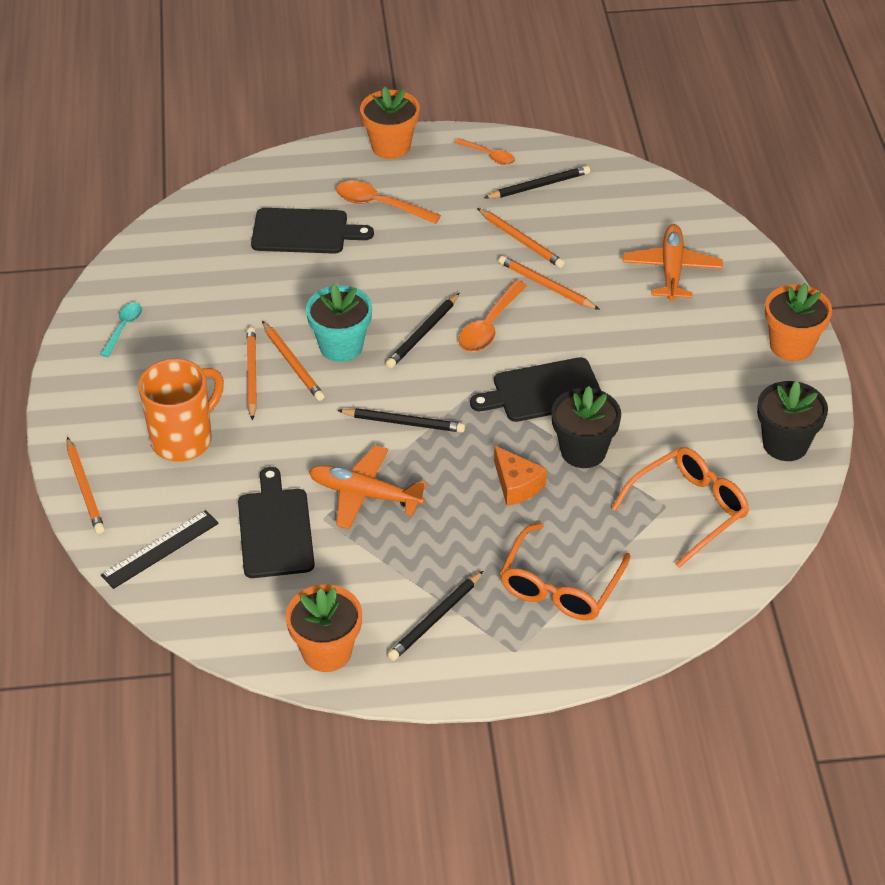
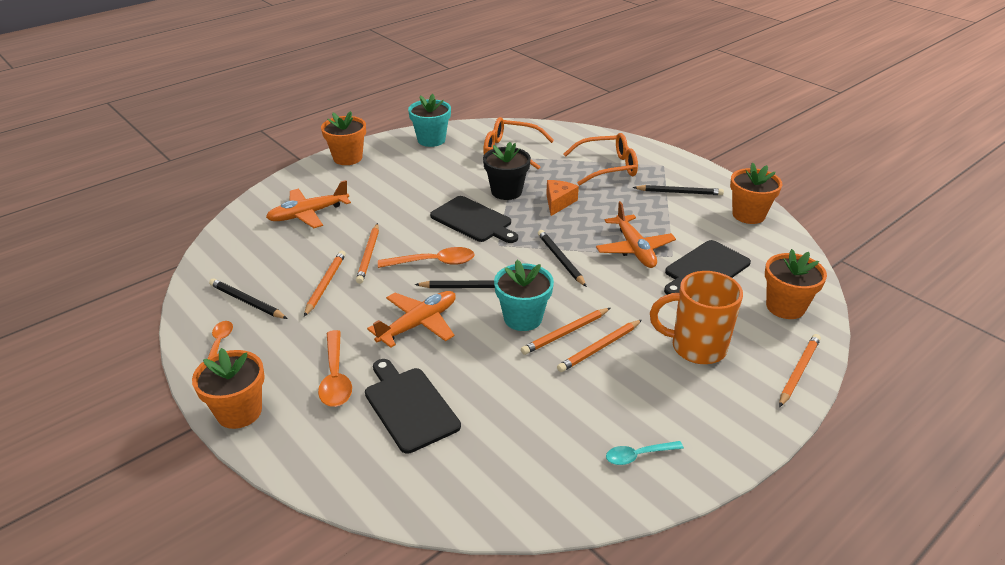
camera: 125 degrees left, 10 degrees down
(160, 549) = (785, 307): black ruler -> orange flower pot
(293, 363) = (565, 333): orange pencil -> orange pencil turned 150 degrees counterclockwise
(401, 276) = (418, 324): none -> orange plane
(785, 444) = (431, 140): black flower pot -> turquoise flower pot

